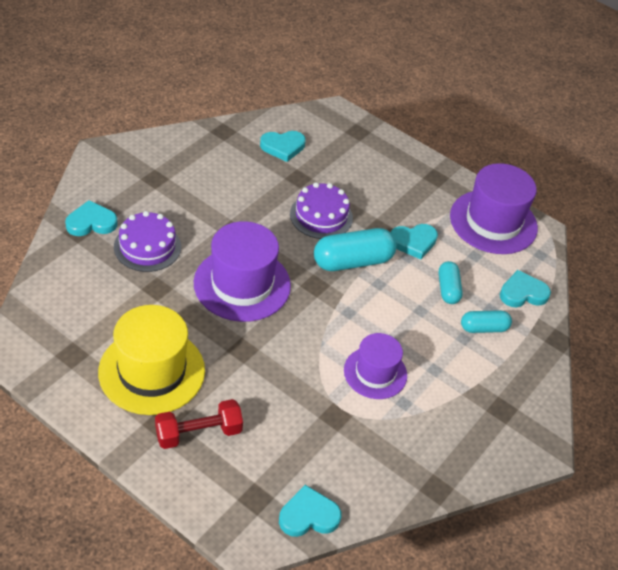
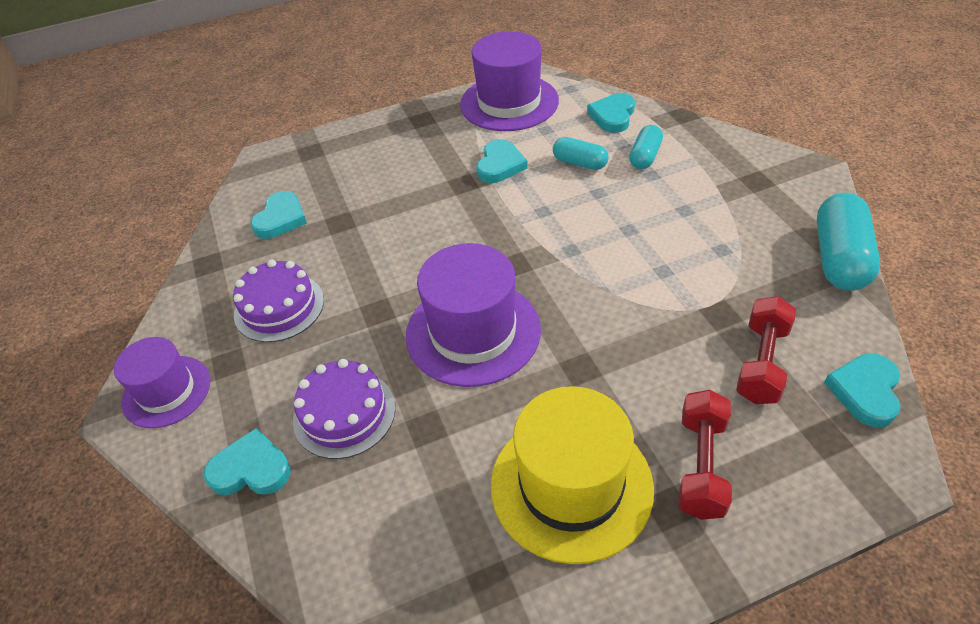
camera: 50 degrees left, 0 degrees up
(91, 222) = (251, 469): turquoise heart -> turquoise heart turned 75 degrees clockwise
(302, 449) = (761, 363): none -> red dumbbell
(321, 216) = (412, 223): purple cake -> purple cake (279, 307)
(353, 261) = (498, 220): turquoise capsule -> turquoise capsule (839, 258)
(375, 373) = (670, 258): purple hat -> purple hat (166, 391)

